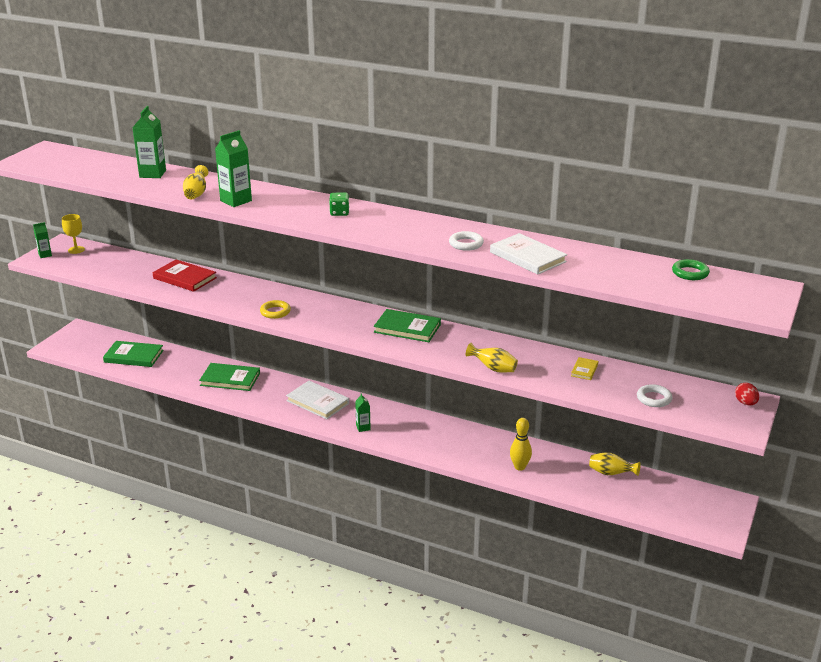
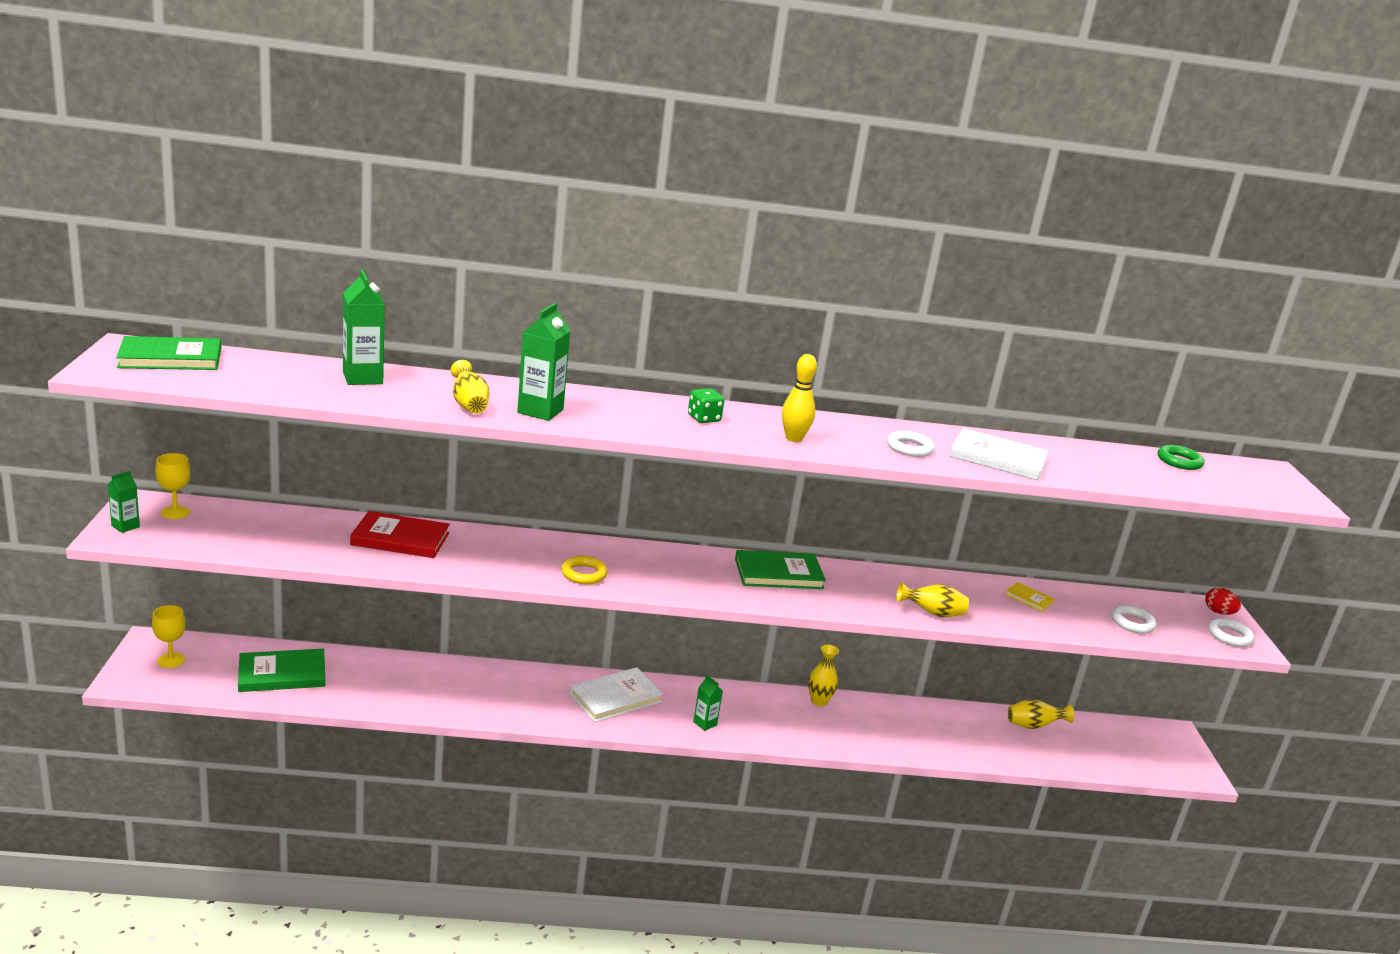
camera: 30 degrees left, 5 degrees down
(82, 340) = (171, 660): none -> yellow goblet
(230, 379) = (463, 685): green book -> green book (170, 358)
(318, 402) = (615, 698): white book -> white book turned 45 degrees counterclockwise
(456, 428) = (819, 701): none -> yellow vase
(519, 467) = (933, 739): yellow bowling pin -> yellow bowling pin (793, 438)
(584, 370) = (1029, 599): yellow book -> yellow book turned 45 degrees counterclockwise
(732, 420) = (1229, 636): none -> white ring

